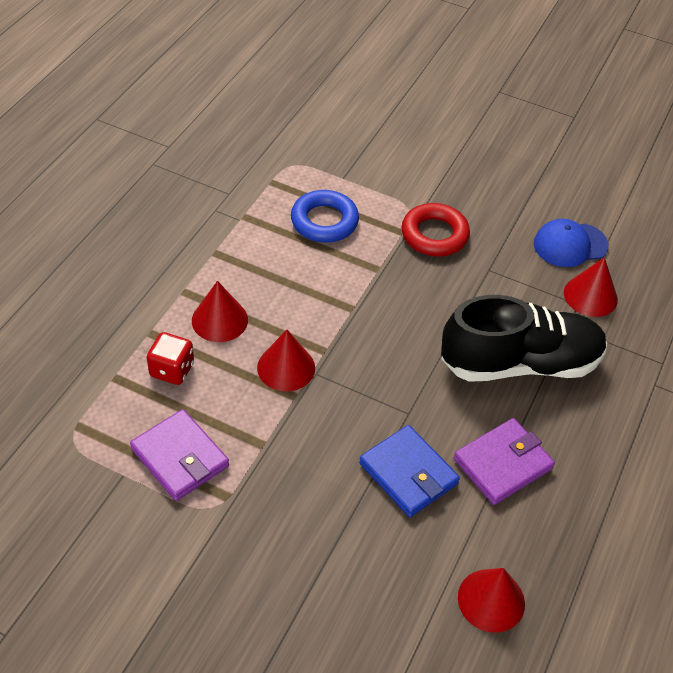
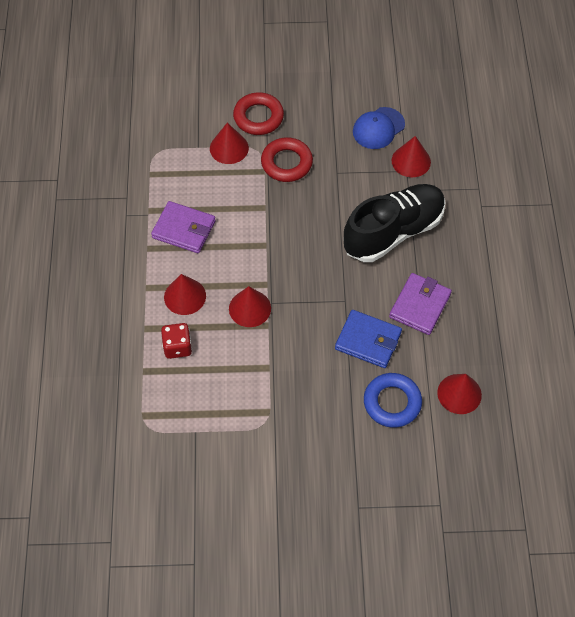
camera: 25 degrees left, 10 degrees up
(180, 458) = (223, 402): purple wallet -> purple wallet (184, 229)
(324, 221) = (207, 188): blue ring -> blue ring (392, 402)
(377, 193) = (229, 148): none -> red cone
(432, 177) = (258, 117): none -> red ring

